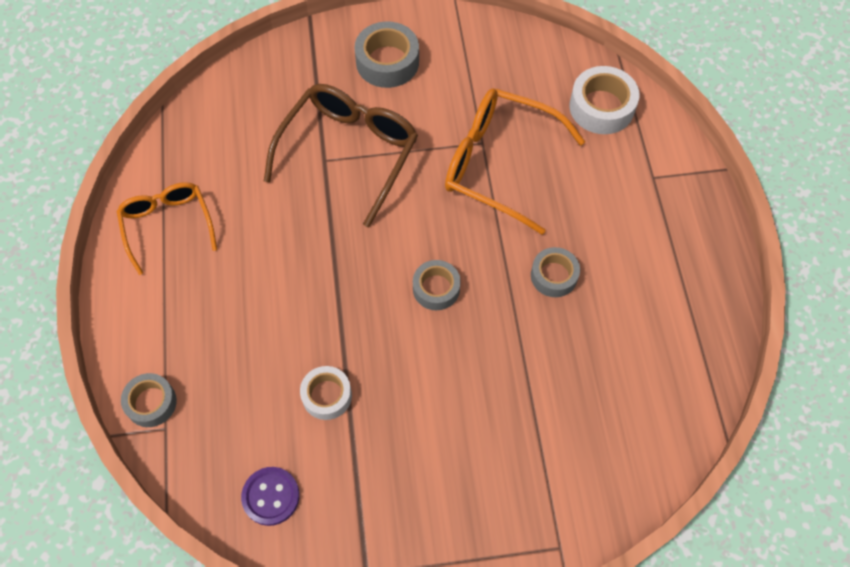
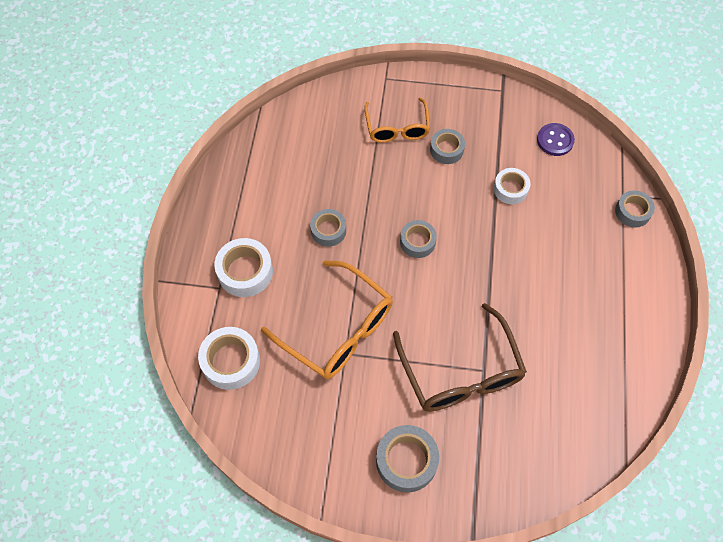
camera: 165 degrees left, 0 degrees up
(167, 225) = (621, 342): orange glasses -> orange glasses (397, 128)
(349, 152) = (461, 372): brown glasses -> brown glasses turned 60 degrees counterclockwise
(430, 437) = (446, 150): none -> grey tape
(632, 201) = (245, 272): none -> white tape

